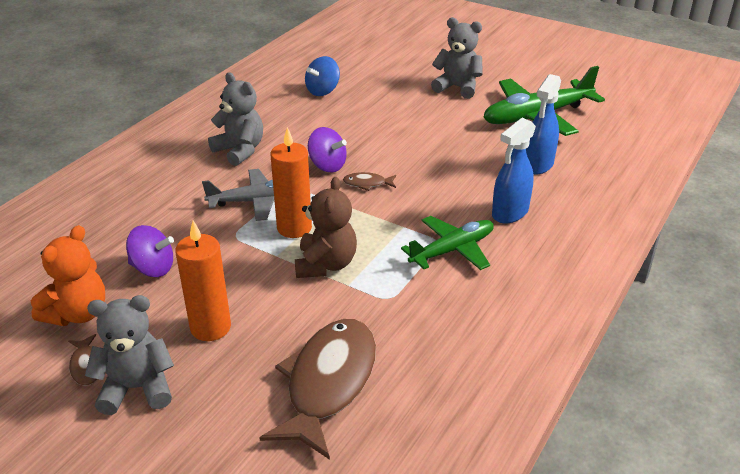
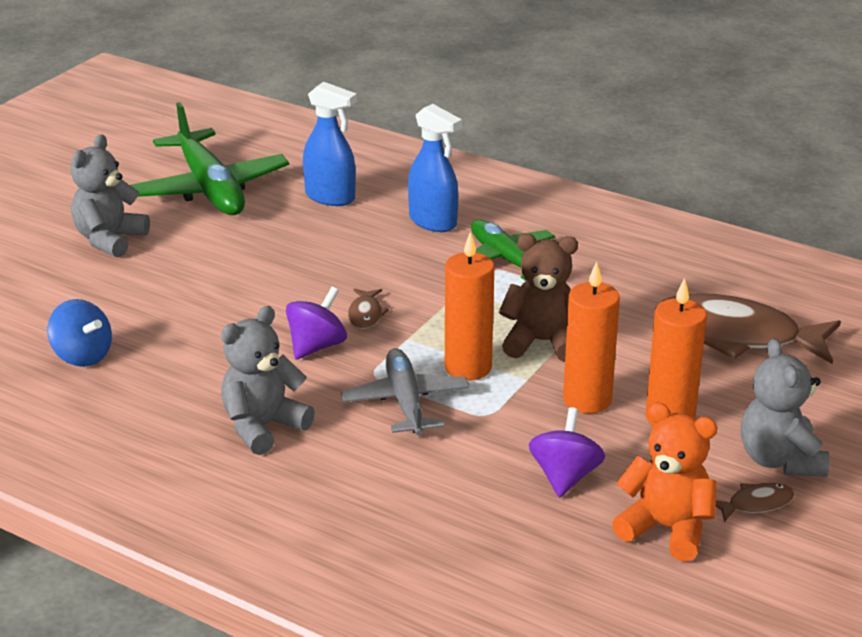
camera: 90 degrees left, 5 degrees down
(243, 284) = (587, 400): none -> orange candle

